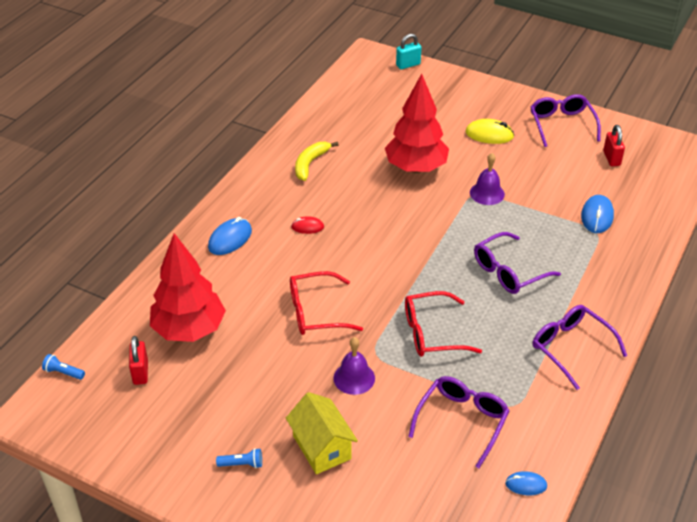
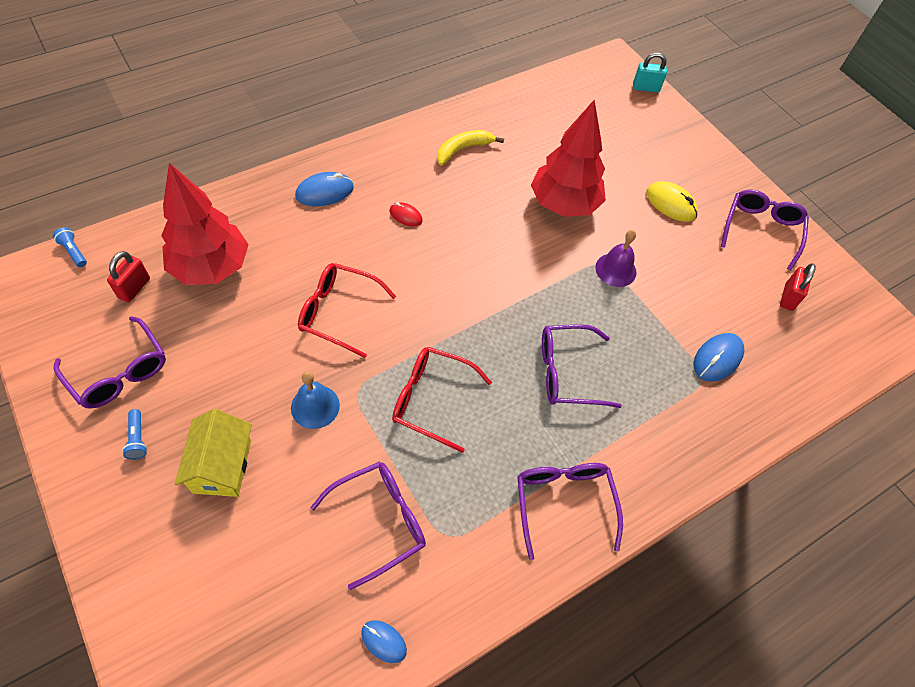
camera: 25 degrees right, 15 degrees up
(185, 431) = (119, 372): none -> purple glasses
(242, 464) = (138, 439): blue flashlight -> blue flashlight turned 45 degrees clockwise
(354, 378) = (315, 406): purple bell -> blue bell

